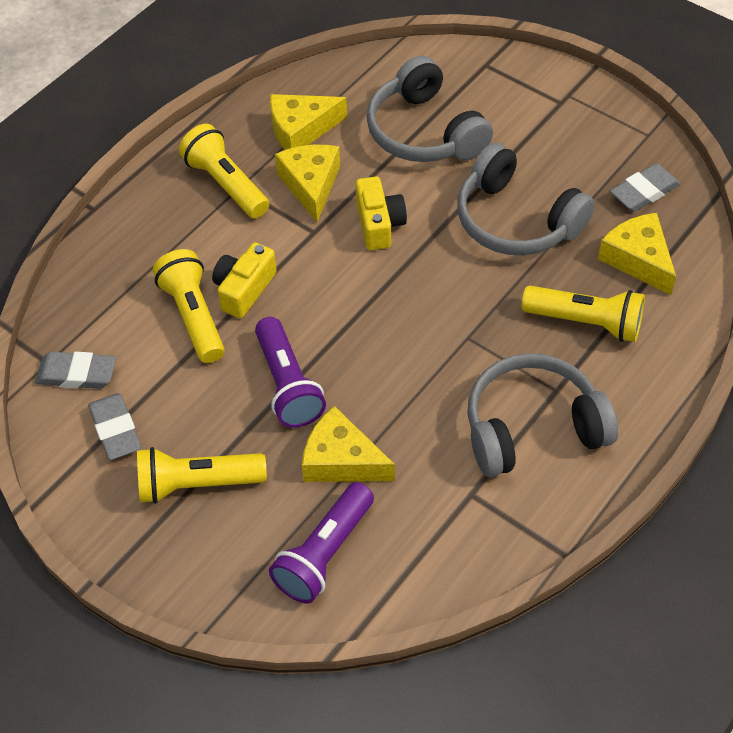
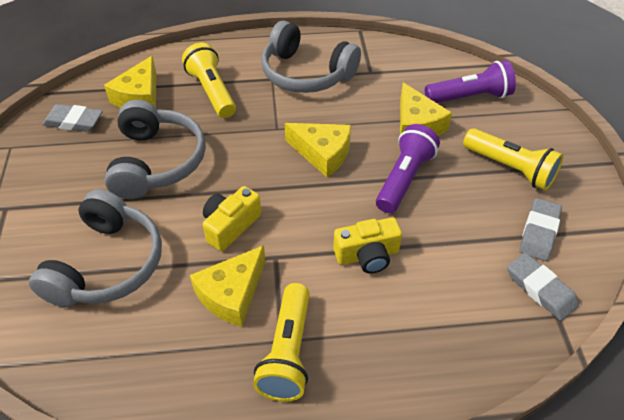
camera: 135 degrees left, 5 degrees down
(193, 316) = (421, 264): yellow flashlight -> none
(301, 129) = (175, 350): yellow cheese -> yellow cheese (322, 153)

